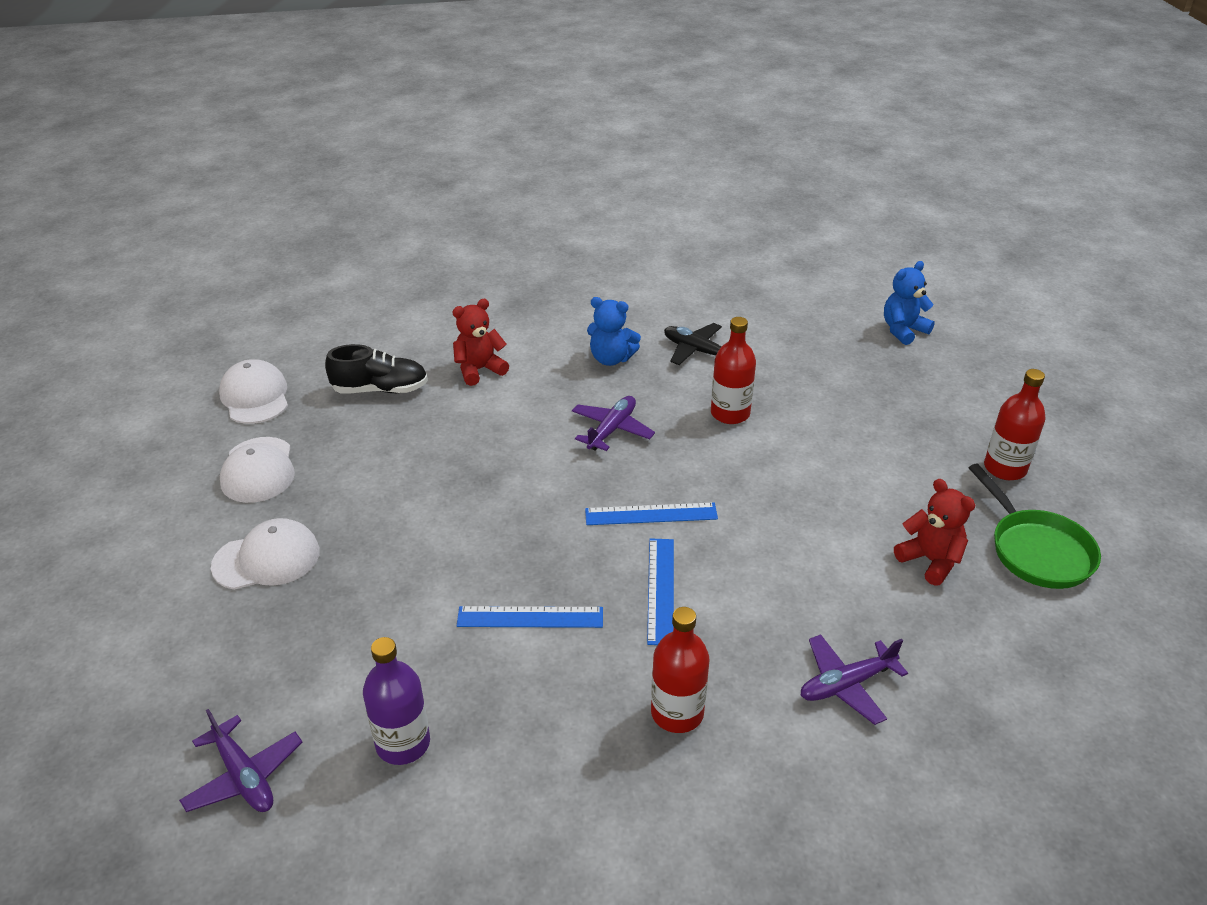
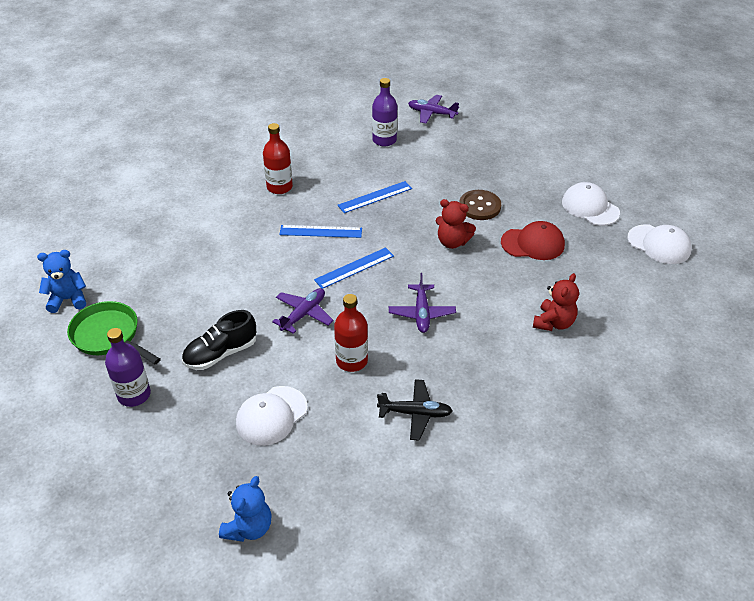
camera: 150 degrees right, 5 degrees up
(267, 559) = (524, 173): white cap -> white cap (271, 416)
(380, 389) = (595, 280): black shoe -> black shoe (221, 353)
(393, 454) = (533, 244): none -> red cap
(395, 533) = (479, 206): none -> brown button
(611, 359) = (473, 375): blue teddy bear -> blue teddy bear (68, 299)
(661, 590) = (320, 231): blue ruler -> blue ruler turned 60 degrees counterclockwise
(846, 684) = (205, 224): purple plane -> purple plane (303, 314)
(930, 561) = (176, 303): red teddy bear -> red teddy bear (452, 242)
(1005, 468) = (134, 395): red bottle -> purple bottle

